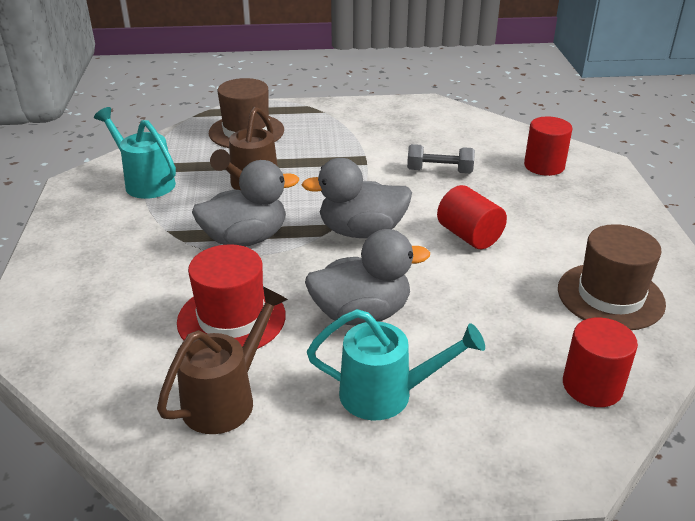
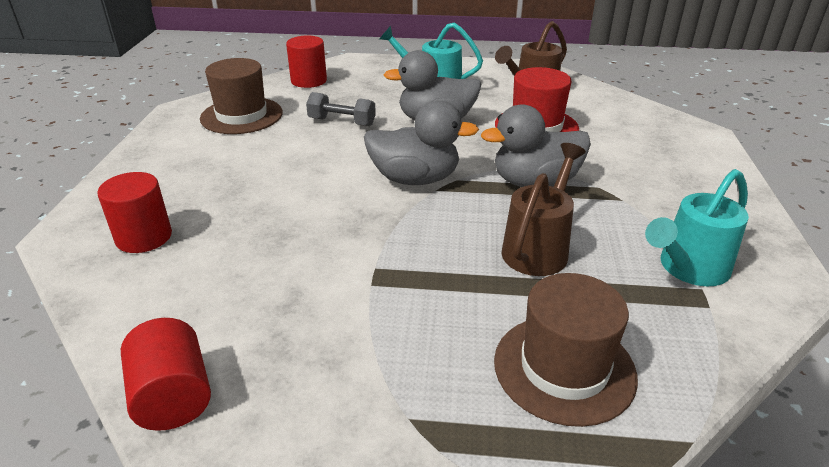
camera: 170 degrees left, 0 degrees up
(145, 182) = (688, 269): turquoise watering can -> turquoise watering can turned 90 degrees clockwise
(439, 171) = (284, 243): grey dumbbell -> grey dumbbell (342, 122)
(469, 236) = (312, 165): red cylinder -> red cylinder (173, 396)

